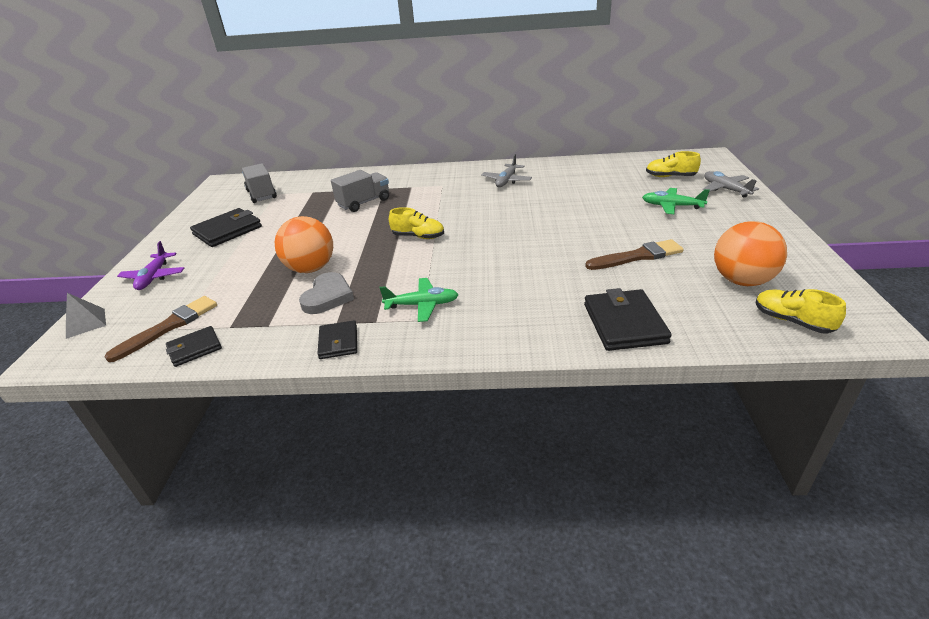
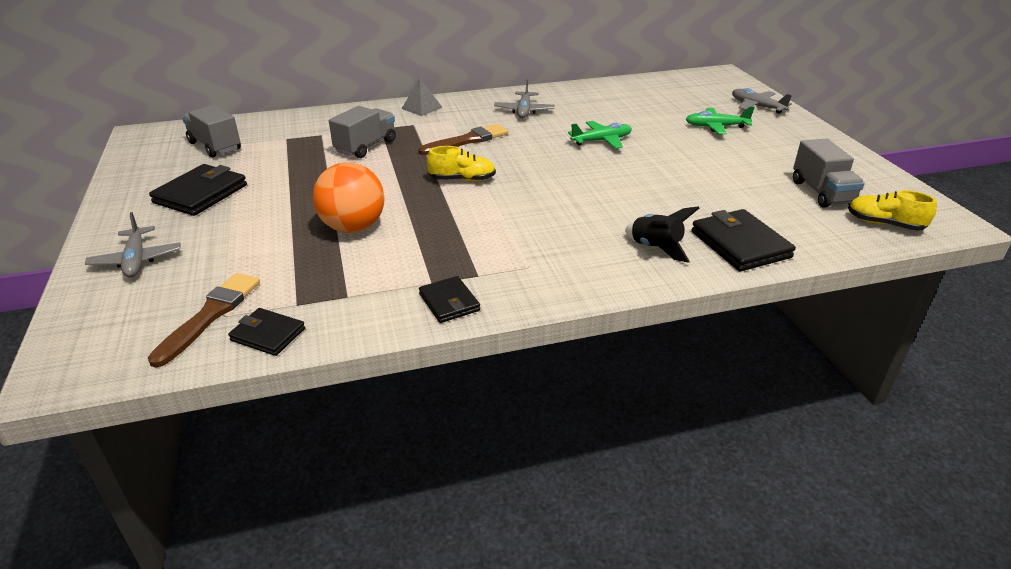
camera: 20 degrees left, 0 degrees up
(85, 323) = (77, 327): grey pyramid -> grey pyramid (422, 108)
(154, 277) = (136, 260): purple plane -> grey plane
(195, 348) = (268, 334): black wallet -> black wallet turned 75 degrees clockwise
(328, 296) = (399, 256): grey heart -> none
(422, 305) = (519, 251): green plane -> green plane (602, 141)
(542, 317) = (656, 248): none -> black rocket
(637, 256) = (713, 179): brown brush -> brown brush (467, 141)
(670, 176) = (696, 97): yellow shoe -> none
(741, 281) = (822, 192): orange ball -> grey truck

